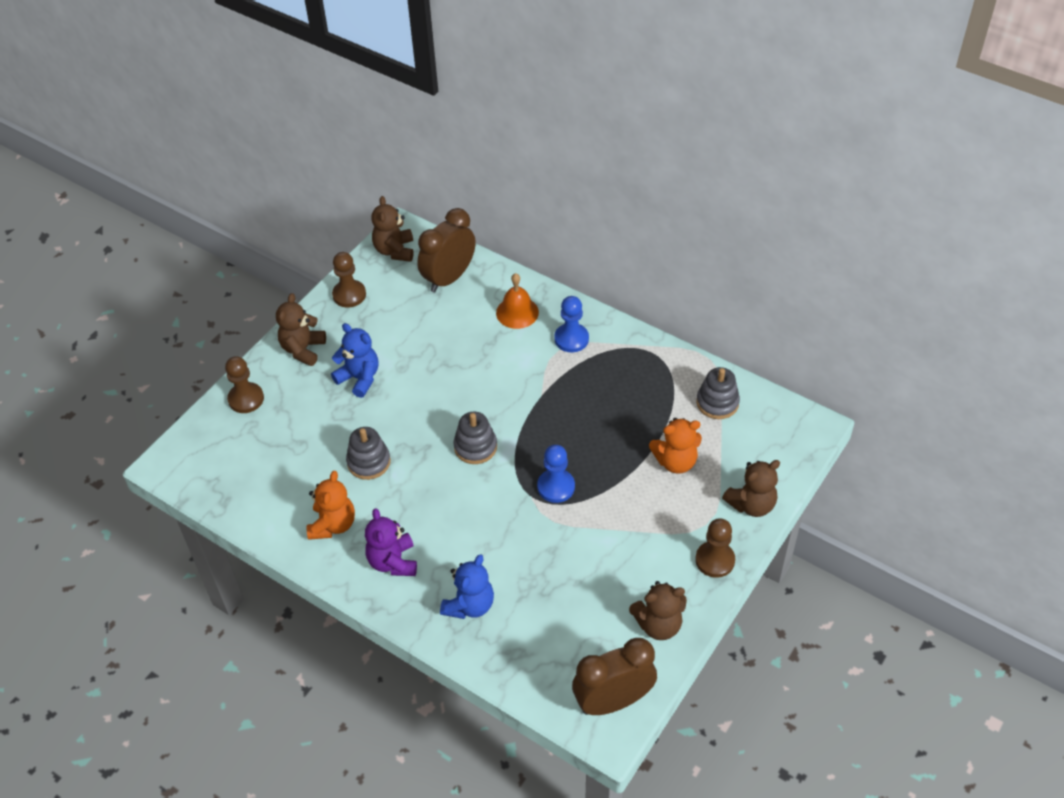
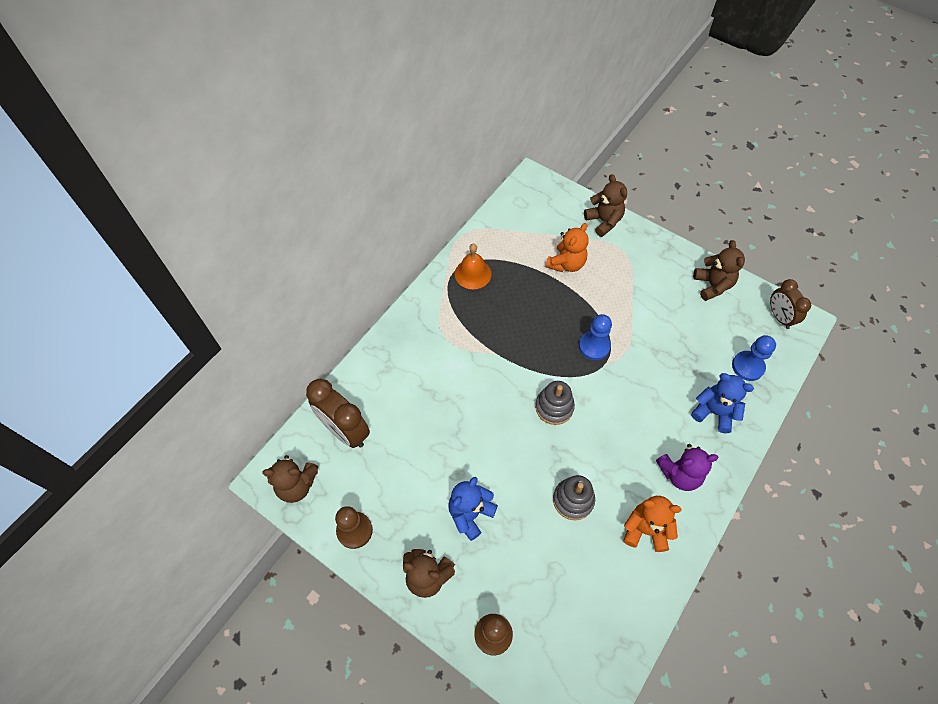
camera: 90 degrees left, 10 degrees up
(517, 312) = (398, 371): orange bell -> orange bell (473, 274)
(571, 339) = (434, 328): blue pawn -> blue pawn (748, 366)
(613, 701) = (779, 317): brown clock -> brown clock, size x0.65
(675, 461) = (566, 264): orange teddy bear -> orange teddy bear turned 45 degrees clockwise
(715, 560) = (654, 247): brown pawn -> none
(717, 403) = (509, 232): grey stacking toy -> none

